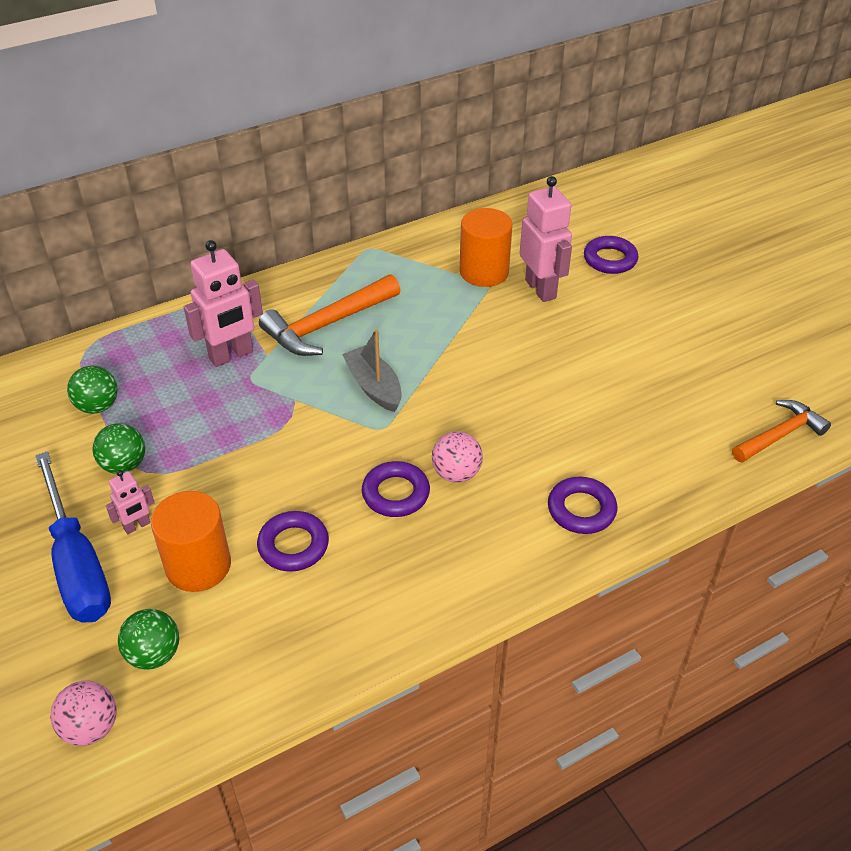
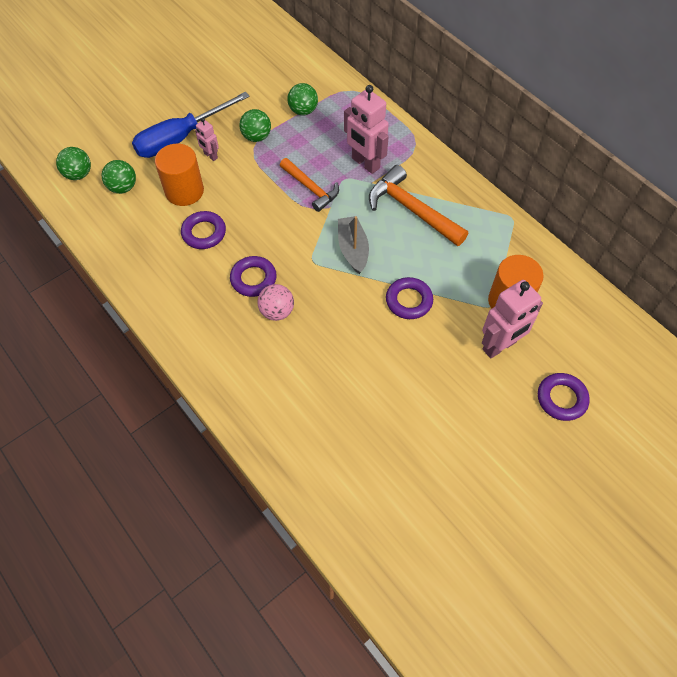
camera: 80 degrees right, 15 degrees up
(91, 728) = (78, 174): pink ball -> green ball
(374, 387) = (353, 249): grey boat -> grey boat turned 60 degrees counterclockwise
(581, 509) = (254, 394): purple ring -> purple ring (409, 301)
(779, 435) = (359, 544): orange hammer -> orange hammer (311, 188)

